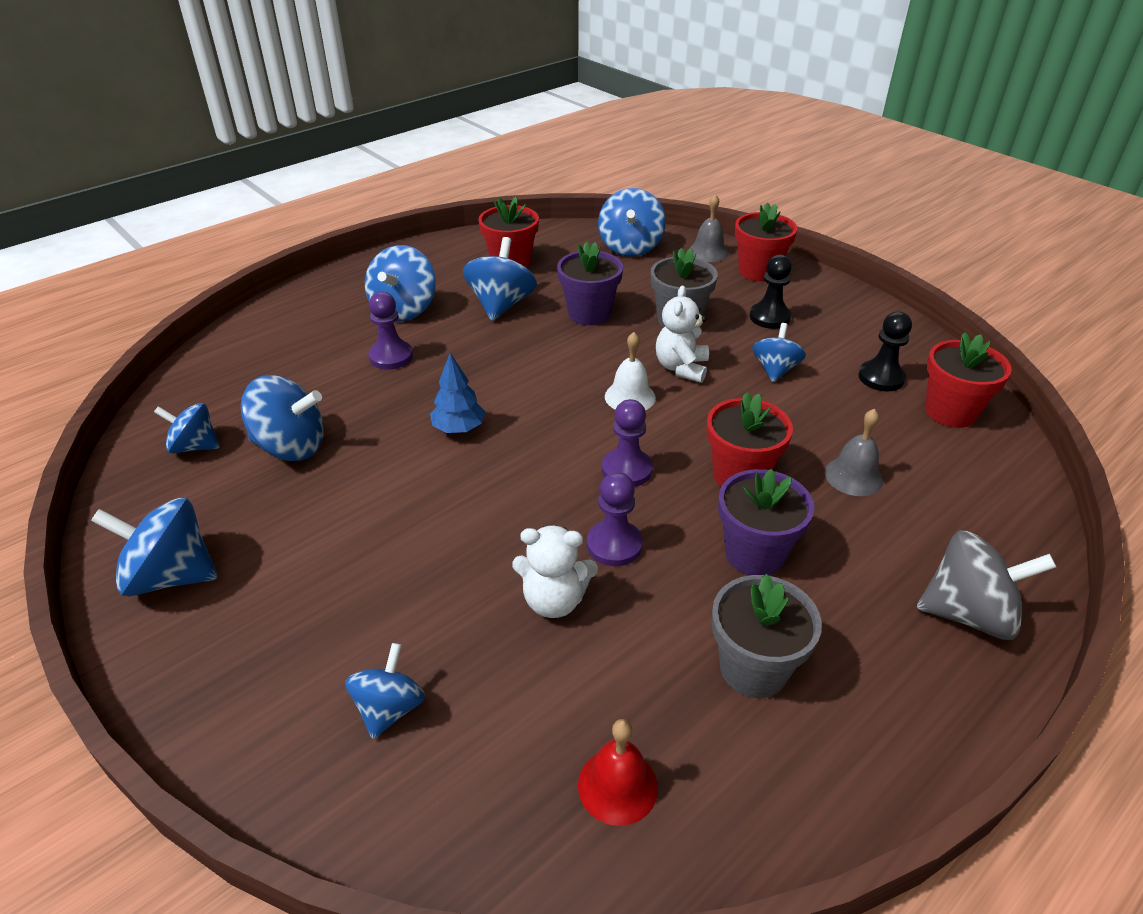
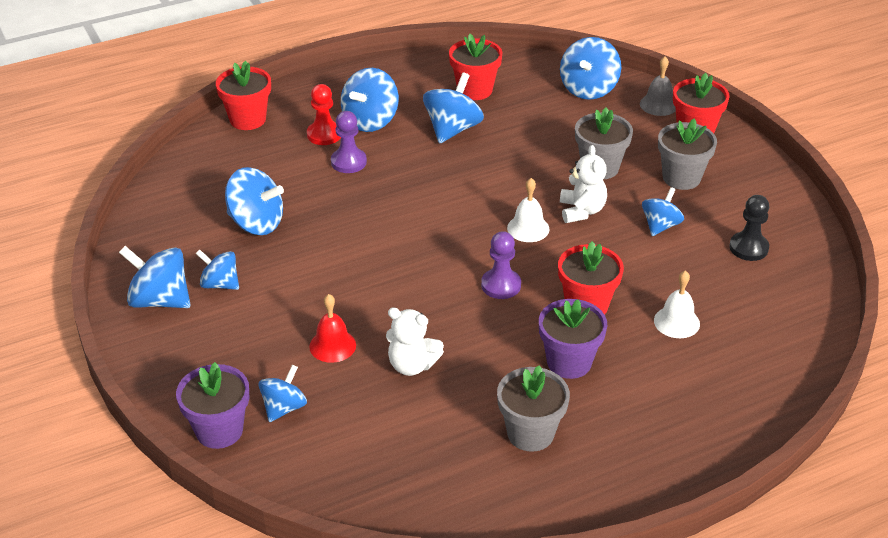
camera: 15 degrees right, 0 degrees up
(195, 446) = (187, 211): blue spinning top -> blue spinning top (220, 284)
(353, 331) = (324, 134): none -> red pawn
(458, 428) = (384, 231): blue tree -> none
(589, 313) = (524, 149): purple flower pot -> purple flower pot (219, 430)
(614, 545) = (469, 337): purple pawn -> none
(617, 786) = (412, 478): red bell -> red bell (332, 345)
(681, 368) = (581, 211): white teddy bear -> white teddy bear turned 150 degrees clockwise
(769, 317) = (681, 178): black pawn -> grey flower pot
(853, 476) = (676, 322): grey bell -> white bell
(950, 412) = (790, 286): red flower pot -> red flower pot (247, 119)
(968, 613) = (704, 431): grey spinning top -> none

